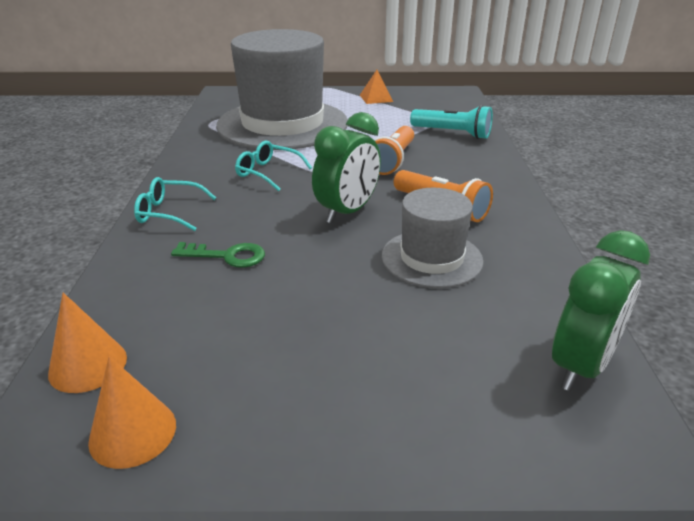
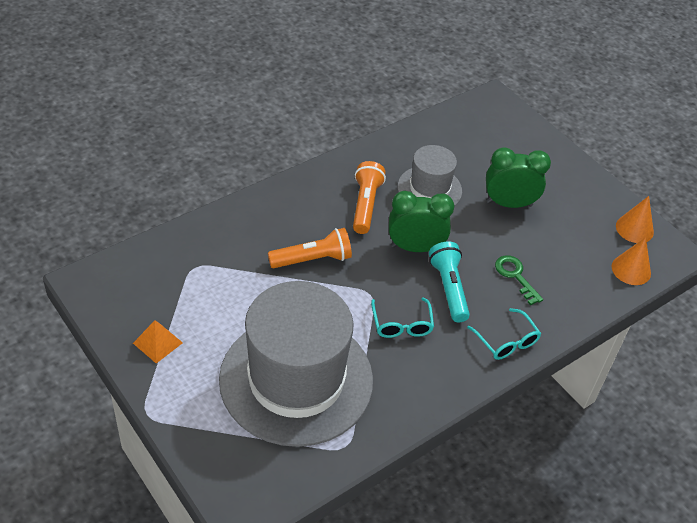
camera: 130 degrees left, 15 degrees up
(452, 133) = (220, 244): turquoise flashlight -> turquoise flashlight (449, 288)
(581, 366) = (463, 119): green clock -> green clock (509, 204)

